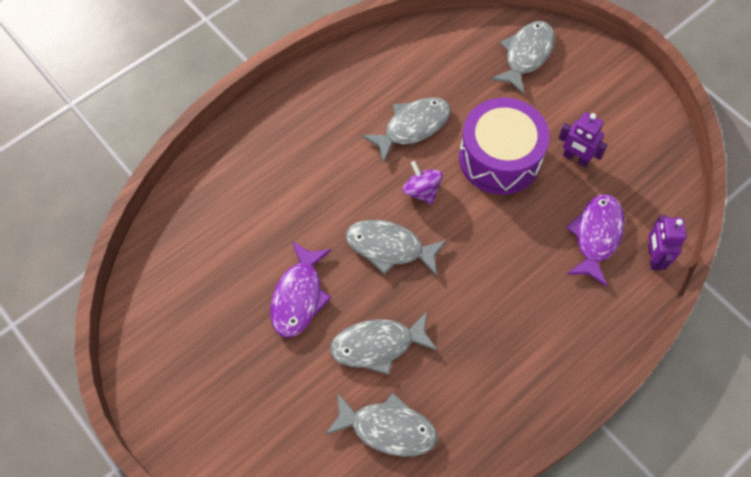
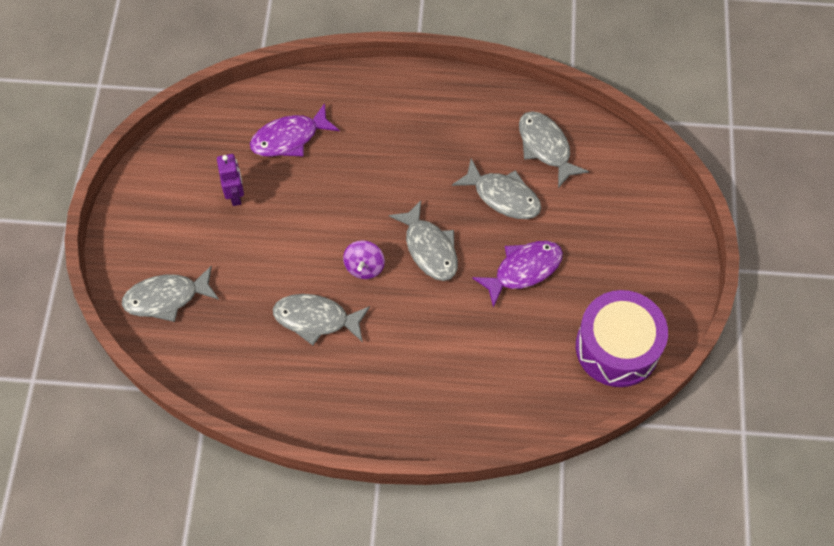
camera: 135 degrees left, 0 degrees up
(499, 158) = (284, 241): purple drum -> purple drum (617, 347)
(653, 257) = (272, 97): purple robot -> none

